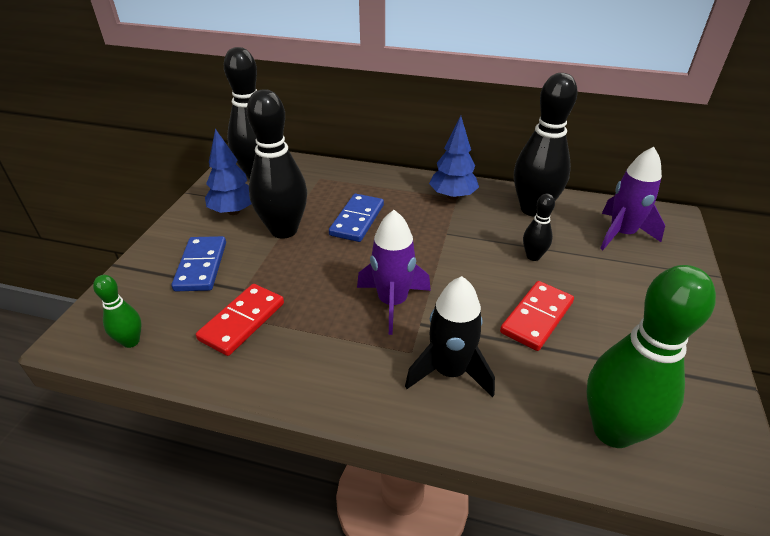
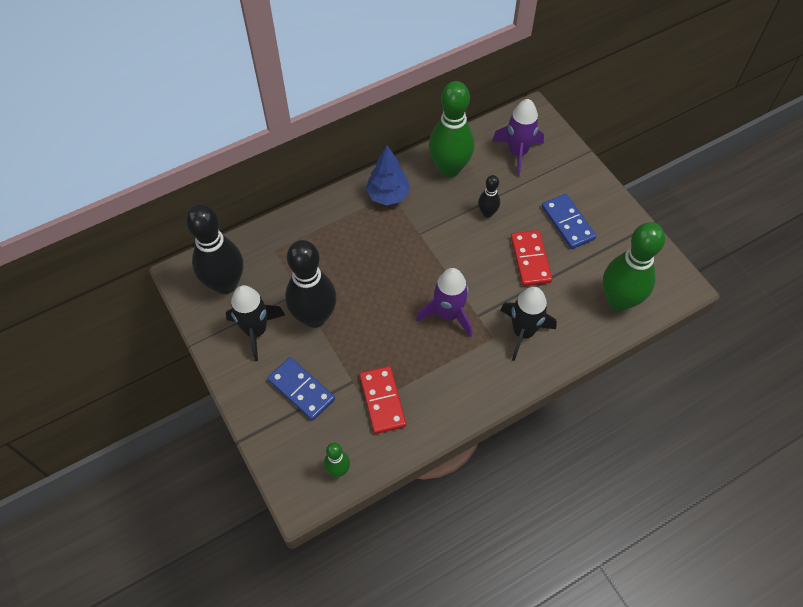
camera: 45 degrees left, 20 degrees up
(234, 211) = (256, 331): blue tree -> black rocket
(357, 220) = (351, 268): blue domino -> blue domino (567, 223)
(533, 209) = (449, 168): black bowling pin -> green bowling pin

